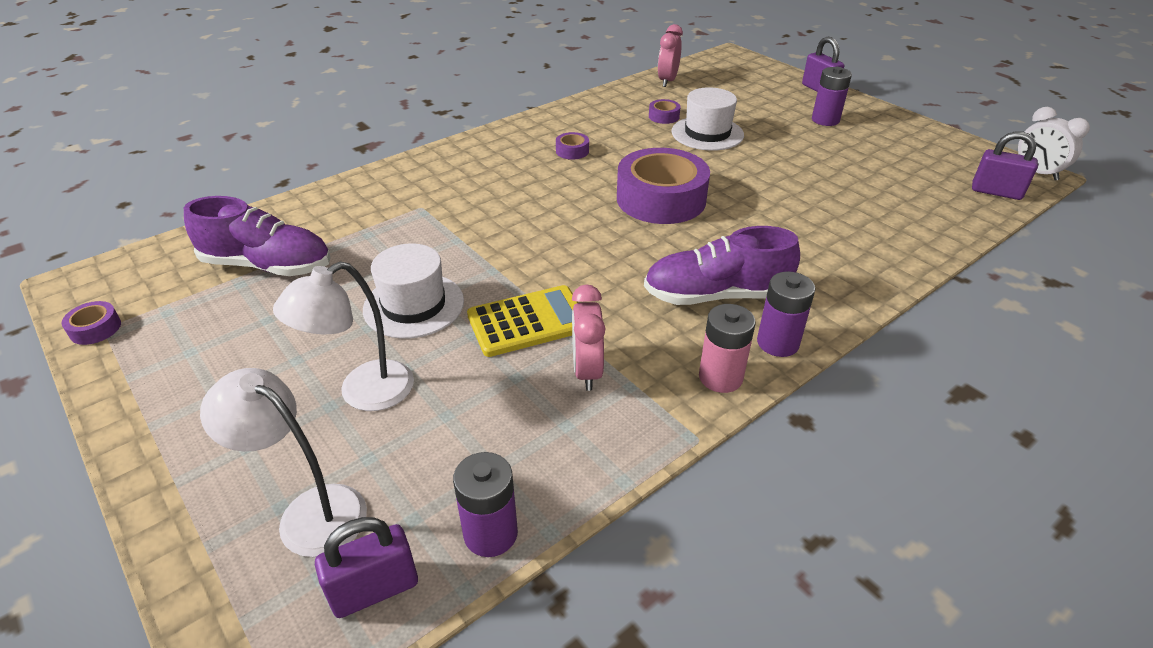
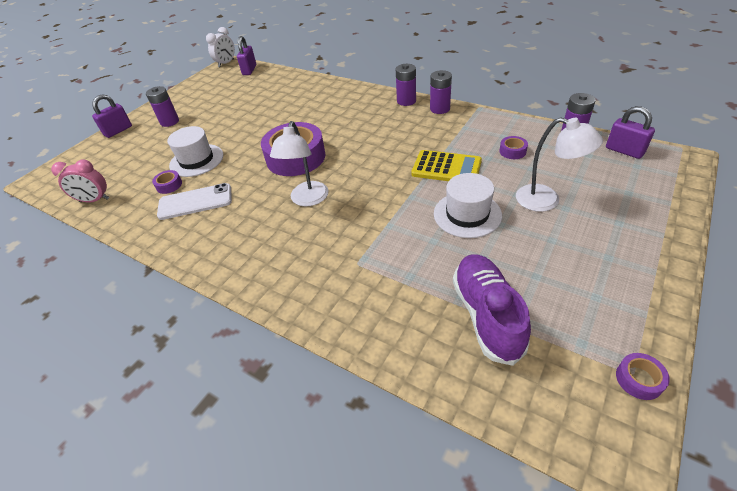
camera: 105 degrees left, 5 degrees up
(309, 512) = (620, 183): white lamp -> white lamp (307, 200)
(528, 321) = (446, 168): yellow calculator -> yellow calculator turned 150 degrees clockwise
(572, 151) = (239, 213): purple tape -> purple tape (512, 151)
(587, 371) = (466, 140): pink clock -> none
(617, 129) = (195, 202): none -> white phone
(716, 295) = (382, 121): purple shoe -> none
(720, 377) = (440, 109): pink battery -> purple battery

